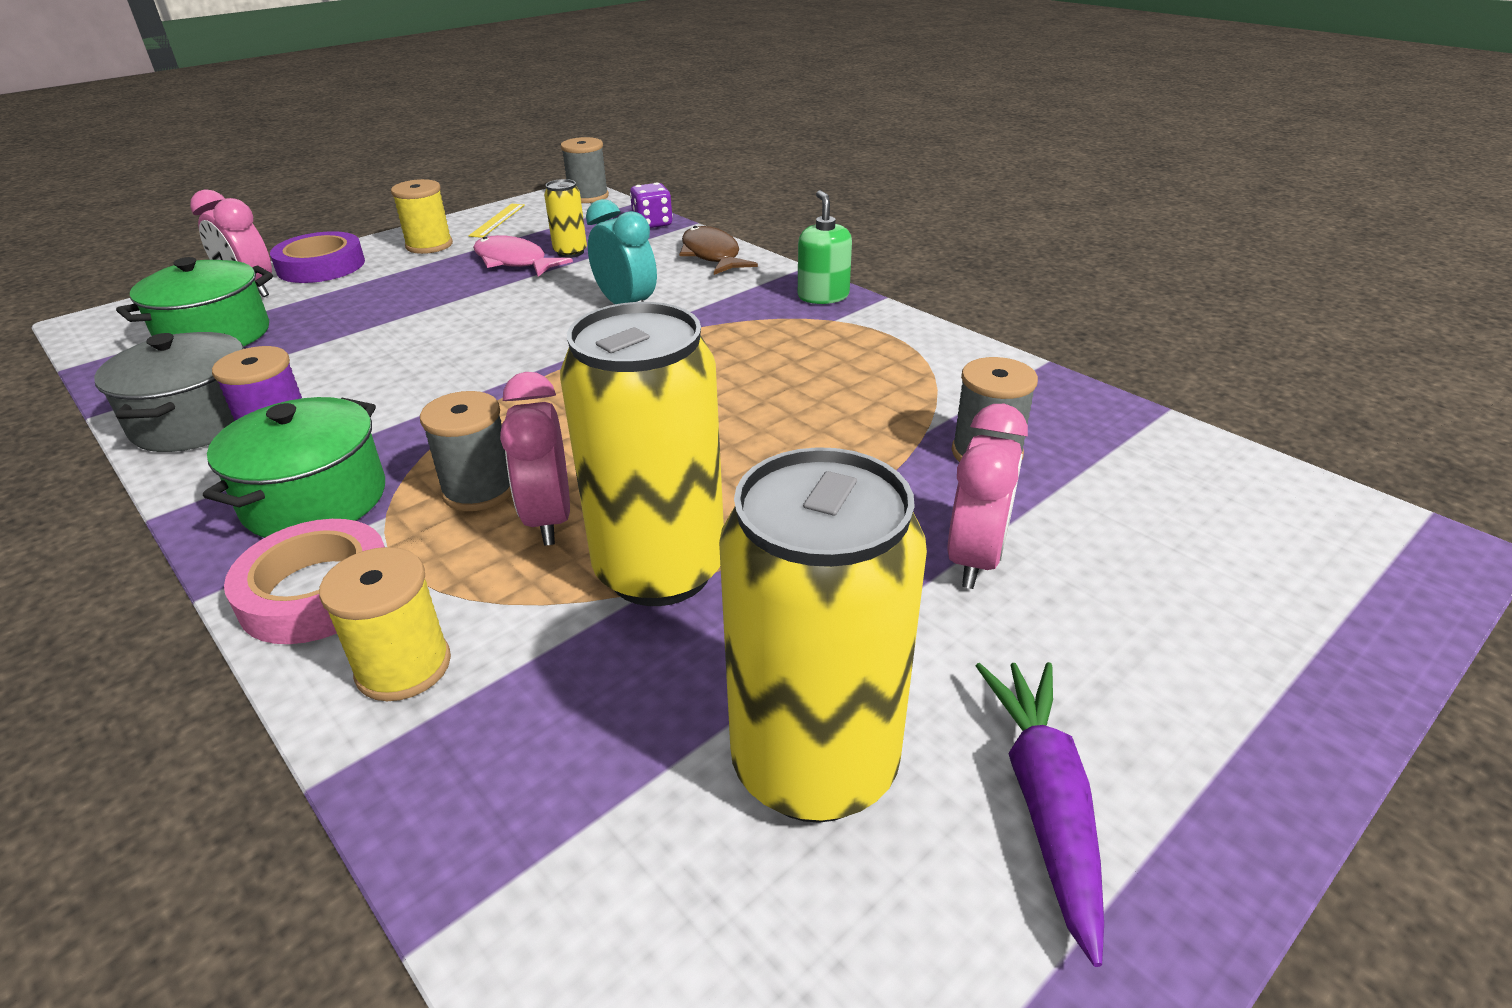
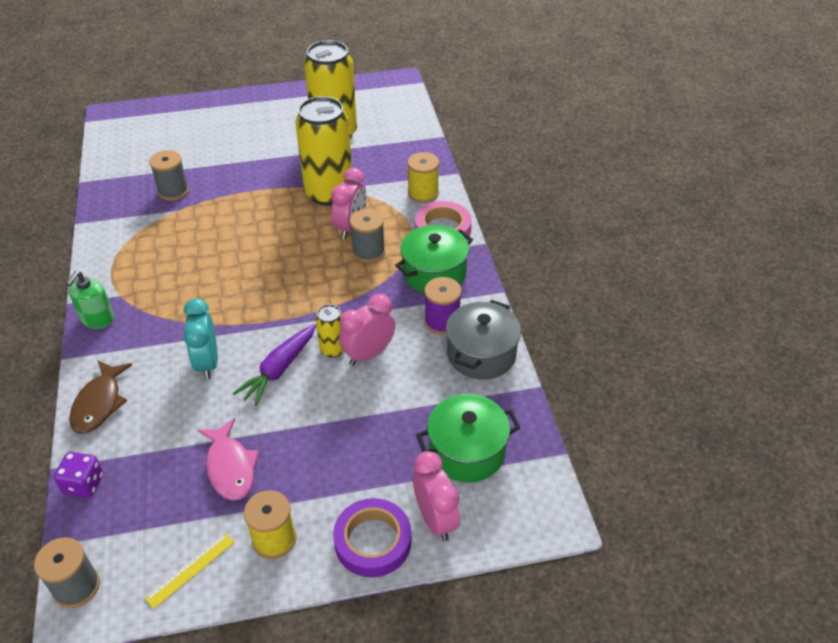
camera: 150 degrees left, 10 degrees up
(570, 252) = (182, 462): yellow can -> yellow can (333, 349)
(975, 559) = (233, 160): pink clock -> pink clock (368, 354)
(1044, 802) = (294, 111): purple carrot -> purple carrot (279, 370)

